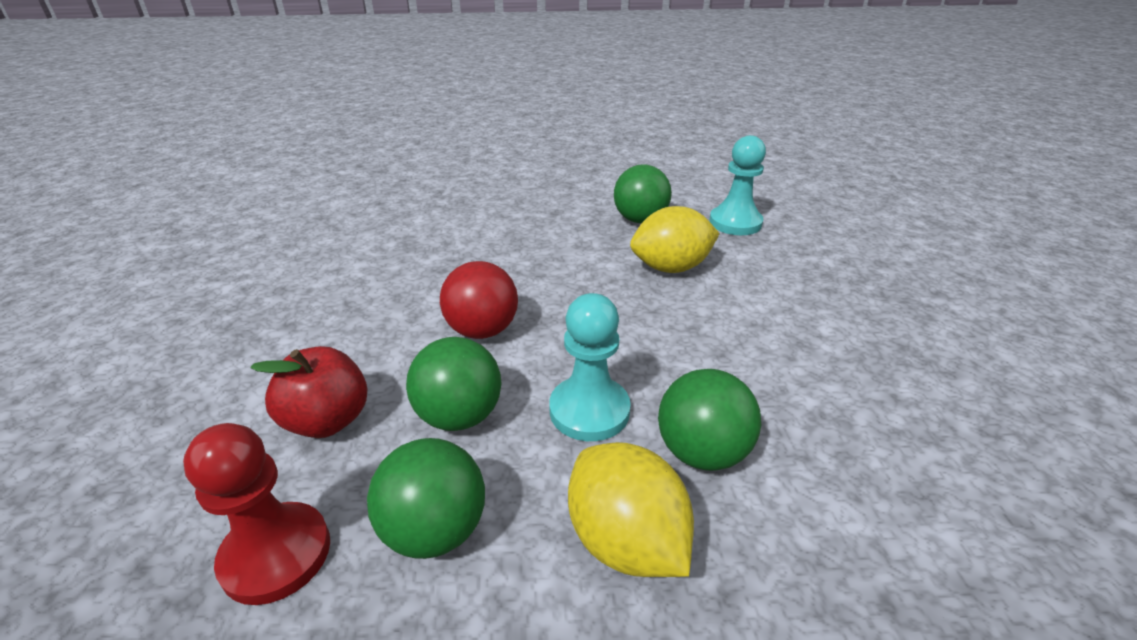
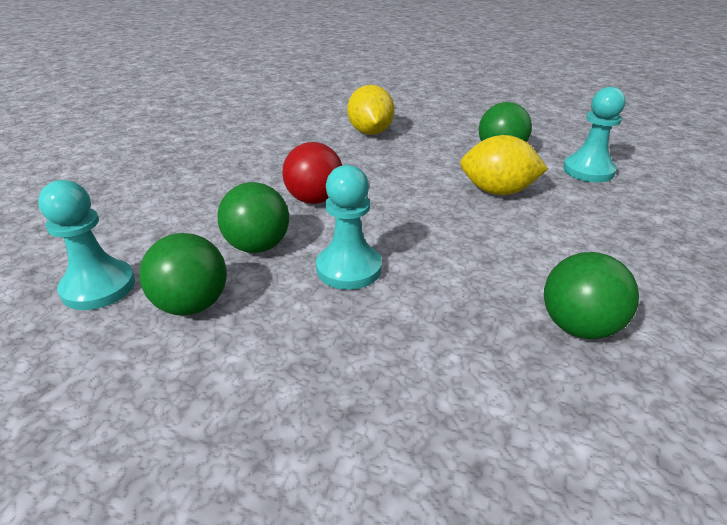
camera: 25 degrees right, 0 degrees up
(276, 554) = (98, 287): red pawn -> turquoise pawn
(328, 420) = (178, 226): red apple -> none
(625, 540) = (307, 353): yellow lemon -> yellow lemon (370, 132)
(701, 452) = (411, 320): green ball -> green ball (578, 327)

